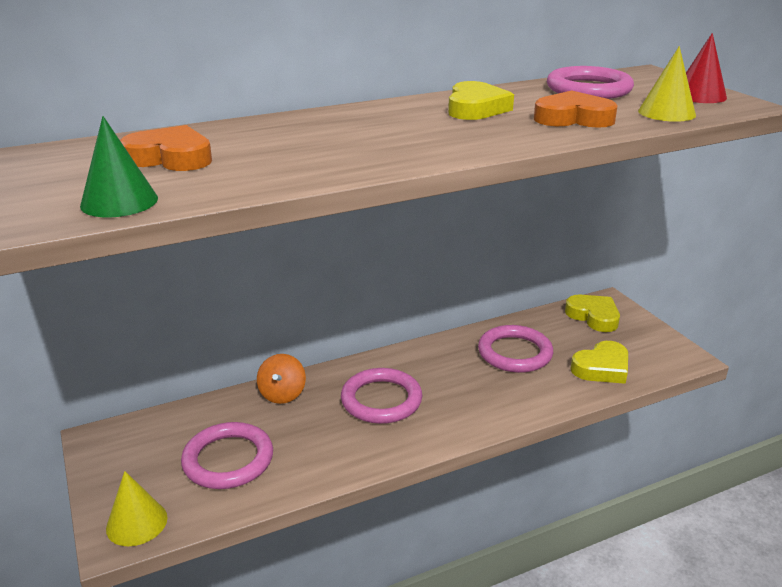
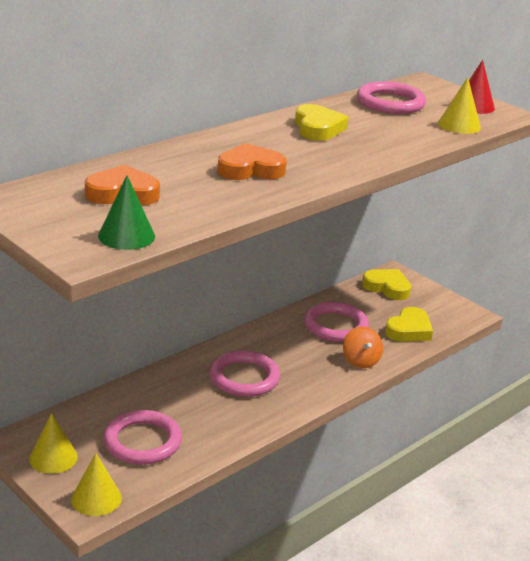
camera: 20 degrees left, 0 degrees up
(123, 464) = (53, 457): none -> yellow cone
(282, 394) = (157, 384): orange spinning top -> orange spinning top (360, 361)
(573, 118) = (396, 135): orange heart -> orange heart (250, 169)

